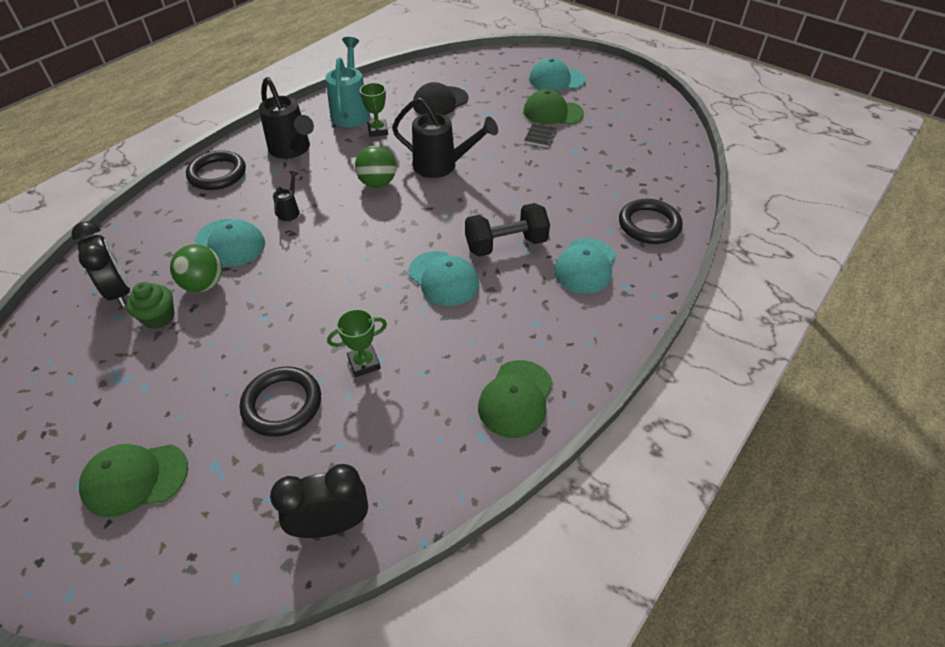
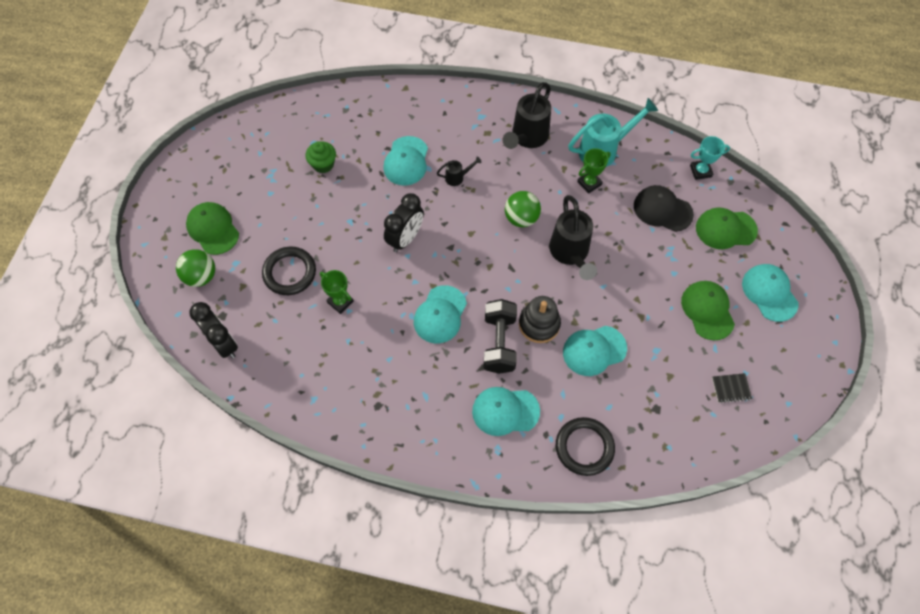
camera: 65 degrees right, 15 degrees up
(120, 292) = (333, 129): black clock -> black clock (405, 238)
(204, 284) = (361, 171): green ball -> green ball (201, 276)
(217, 174) = (471, 108): black ring -> none
(420, 72) = (700, 171): none -> turquoise trophy
(503, 210) = (539, 324): none -> black stacking toy
(506, 244) = (499, 343): black dumbbell -> black dumbbell turned 45 degrees clockwise
(516, 398) = (352, 409): green cap -> green cap (725, 229)
(540, 136) = (661, 314): black notebook -> black notebook (731, 388)
(552, 185) = (594, 350): none -> turquoise cap

